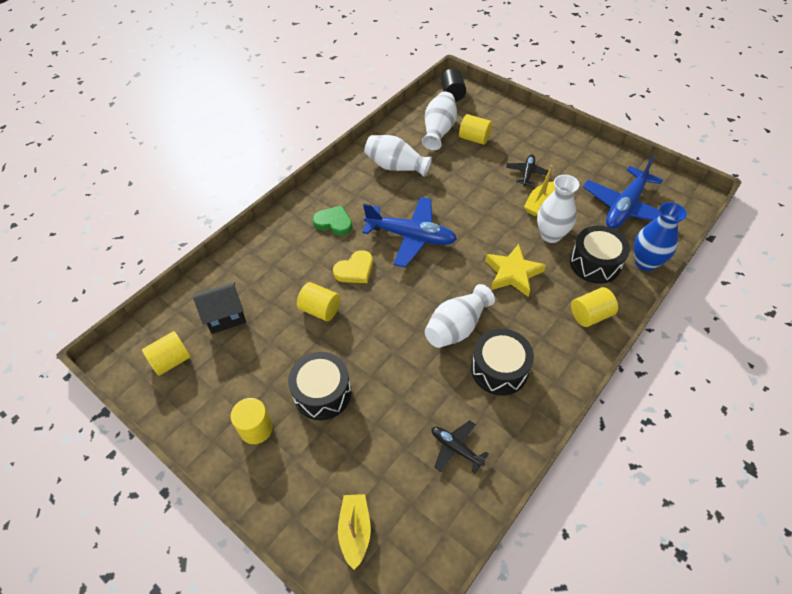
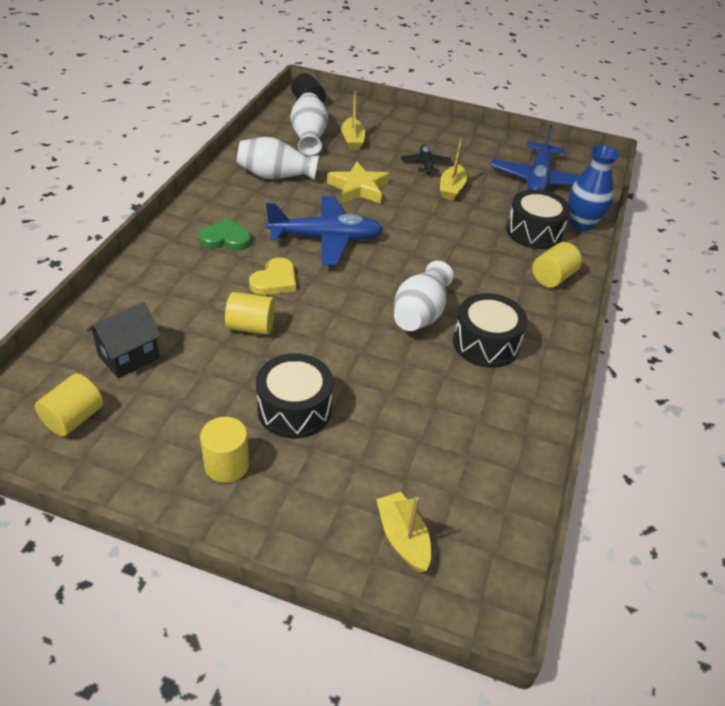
camera: 25 degrees left, 10 degrees down
(456, 448) = (477, 427): black plane -> none
(474, 138) = (352, 140): yellow cylinder -> yellow boat
(513, 273) = (455, 254): yellow star -> yellow star (358, 188)
(551, 235) = (477, 214): white vase -> none

